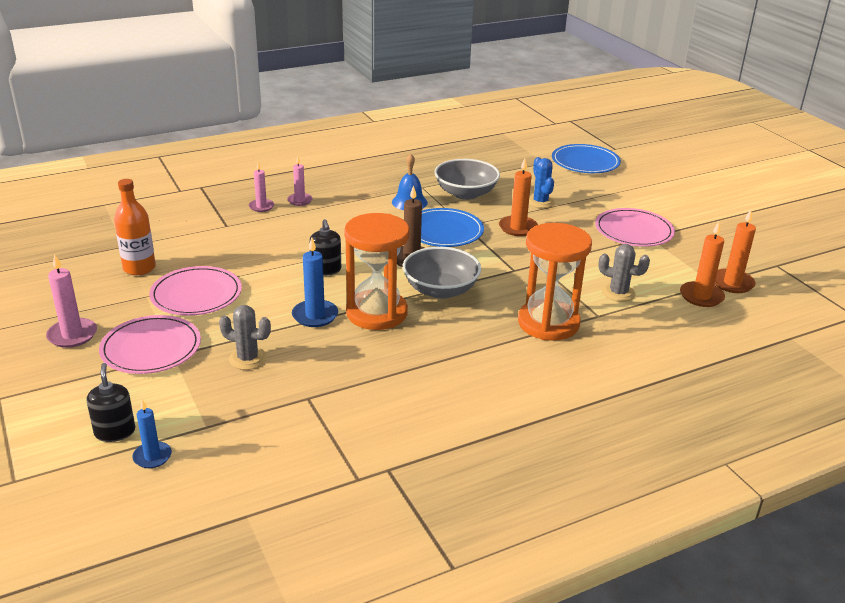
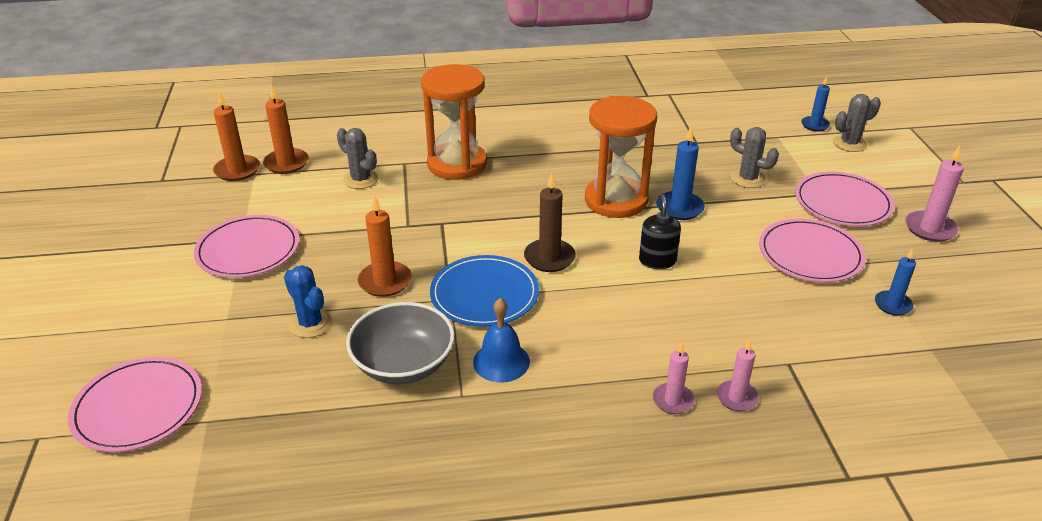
camera: 160 degrees left, 5 degrees up
(115, 432) = (849, 143): black soap dispenser -> grey cactus
(139, 268) = (892, 305): orange bottle -> blue candle
(440, 290) = (538, 213): grey bowl -> none
(540, 202) = (310, 323): blue cactus -> blue cactus turned 45 degrees counterclockwise
(585, 162) = (138, 407): blue plate -> pink plate

